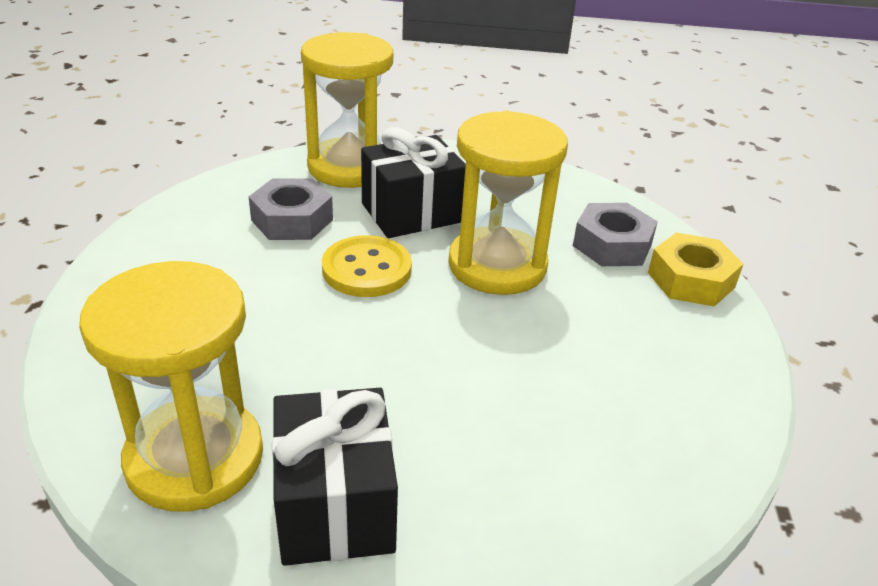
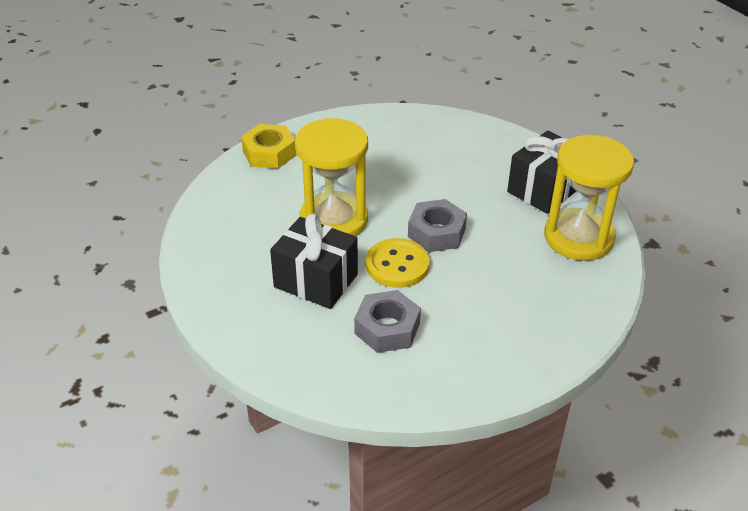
camera: 125 degrees left, 5 degrees up
(349, 167) = (287, 346): yellow hourglass -> none
(612, 245) = (262, 188): grey nut -> grey nut (436, 232)

